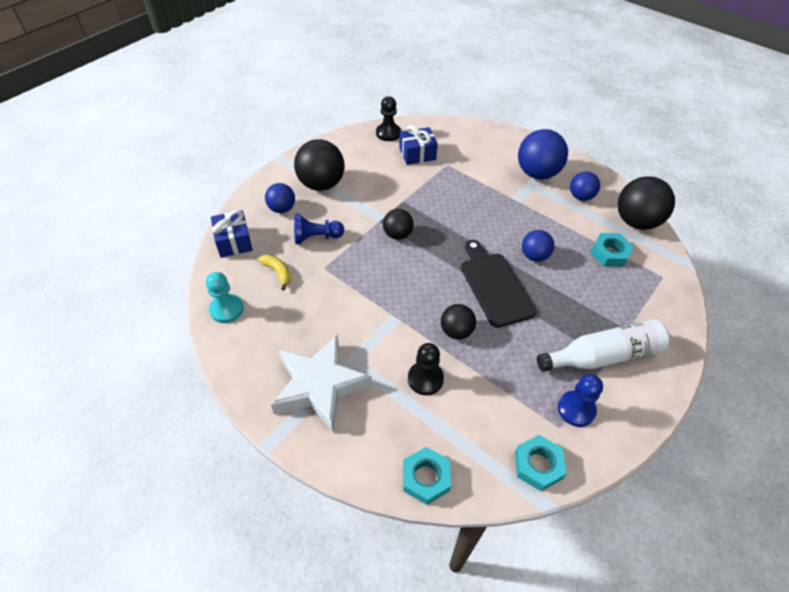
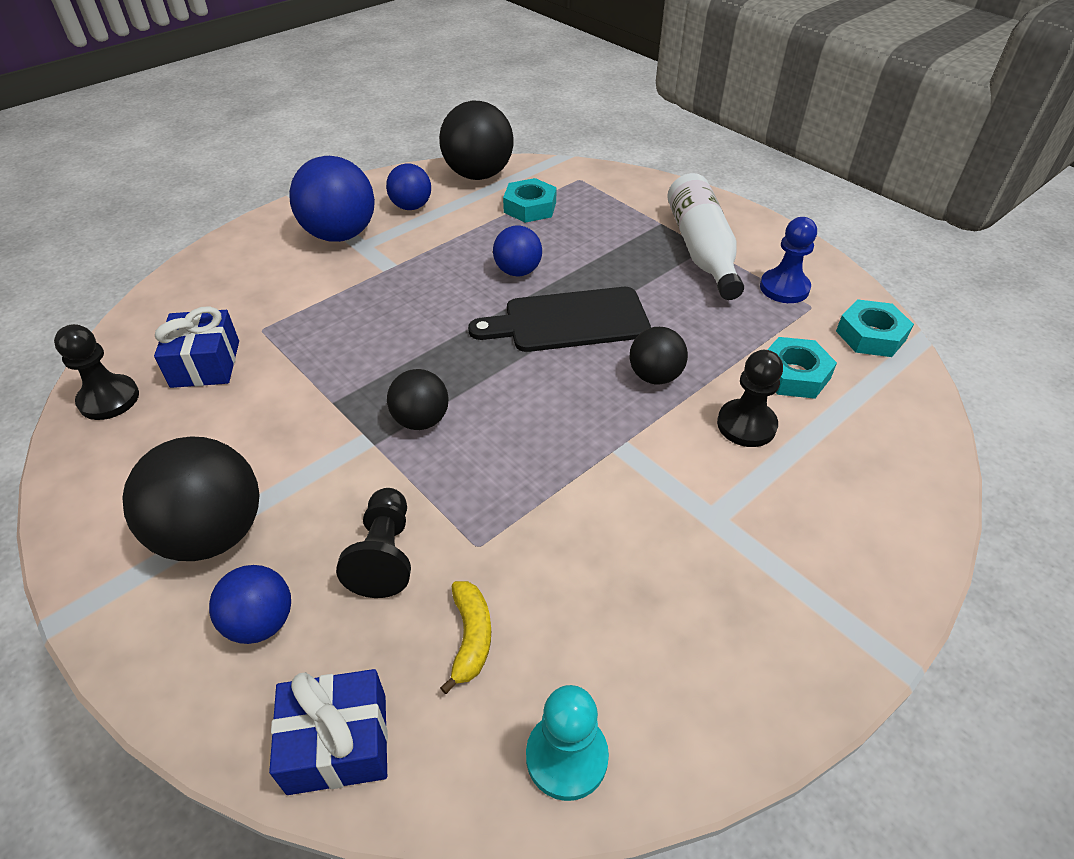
camera: 80 degrees left, 5 degrees down
(278, 272) = (471, 637): yellow banana -> yellow banana turned 120 degrees clockwise
(316, 237) = (384, 555): blue pawn -> black pawn
(319, 386) = (769, 573): white star -> none
(426, 478) = (916, 447): turquoise nut -> turquoise nut (794, 375)

